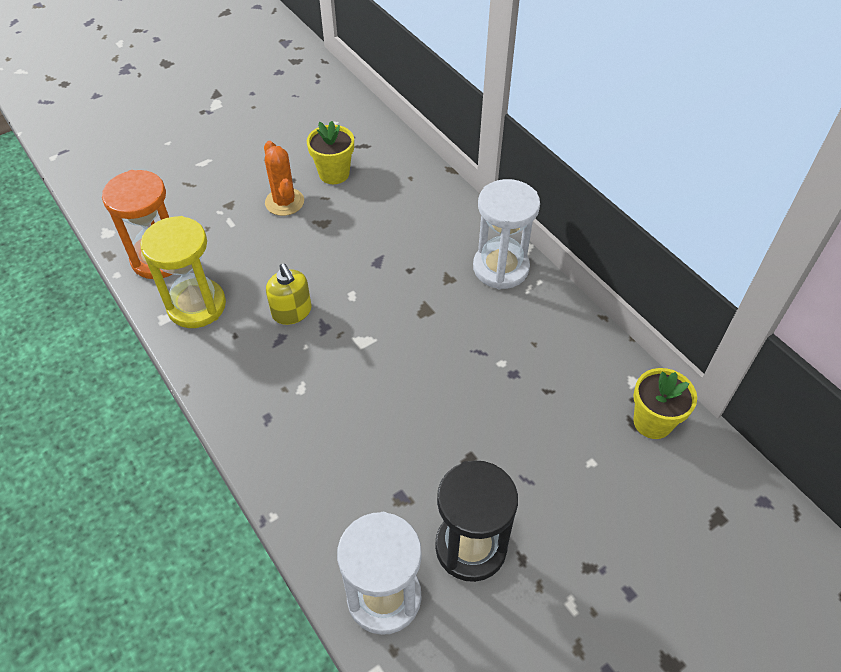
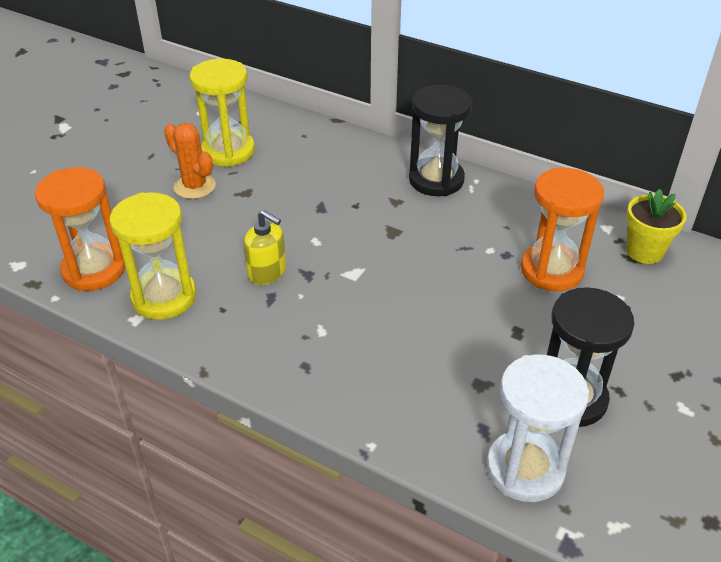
camera: 25 degrees left, 10 degrees down
(334, 173) = (228, 151): yellow flower pot -> yellow hourglass
(500, 268) = (436, 180): white hourglass -> black hourglass
(545, 407) = (551, 270): none -> orange hourglass

